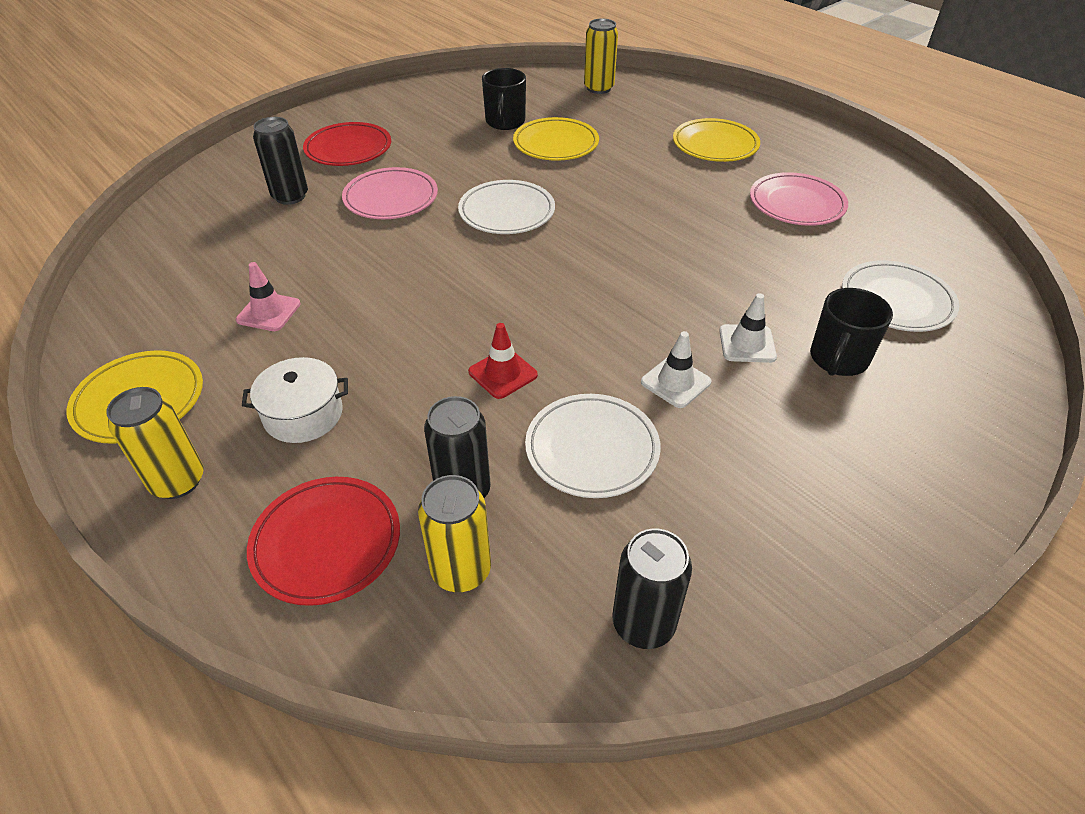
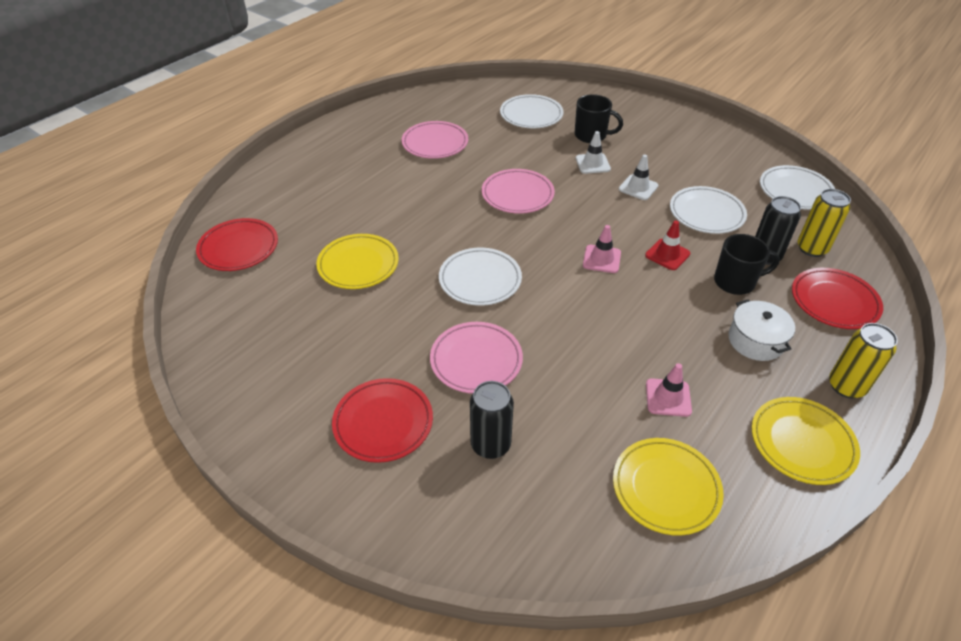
camera: 100 degrees left, 0 degrees up
(505, 122) = (314, 305): black mug -> black mug (735, 282)
(513, 308) = (601, 259): none -> pink traffic cone
(599, 88) = (238, 248): yellow can -> red plate
(643, 624) = (795, 191): black can -> white plate
(668, 258) = (517, 195): none -> pink plate
(715, 145) = (353, 177): yellow plate -> yellow plate (665, 488)

